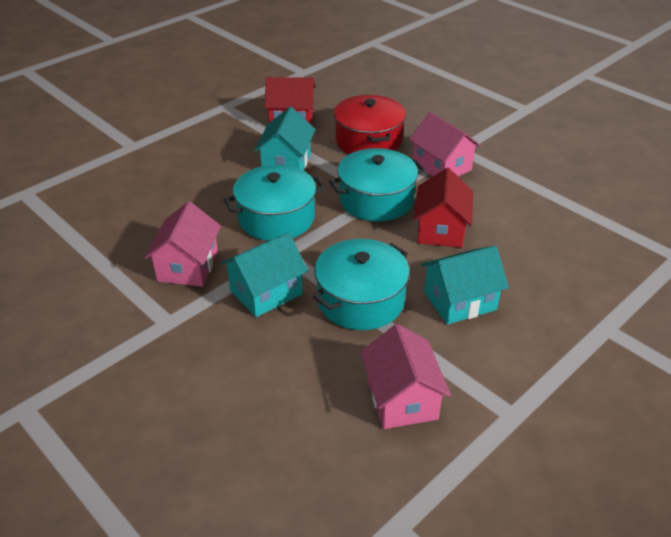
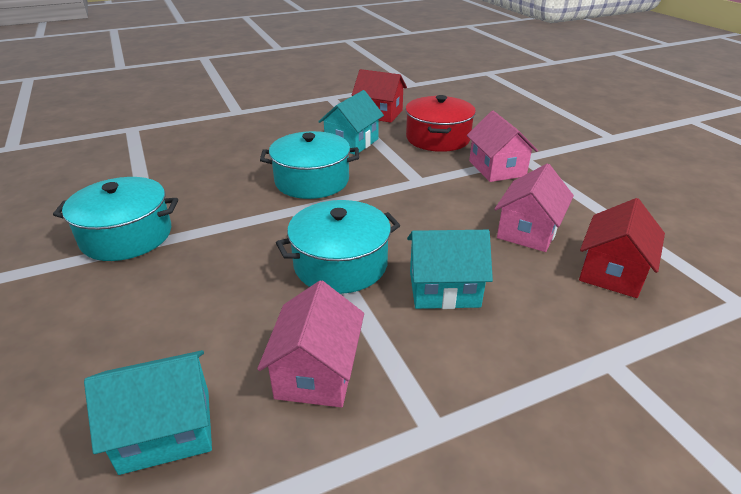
camera: 20 degrees right, 5 degrees down
(188, 266) = (207, 202): pink house -> pink house (528, 231)
(266, 292) = (257, 237): turquoise house -> turquoise house (166, 430)
(376, 200) = (414, 183): turquoise pot -> turquoise pot (126, 236)
(441, 230) = (463, 220): red house -> red house (612, 272)

